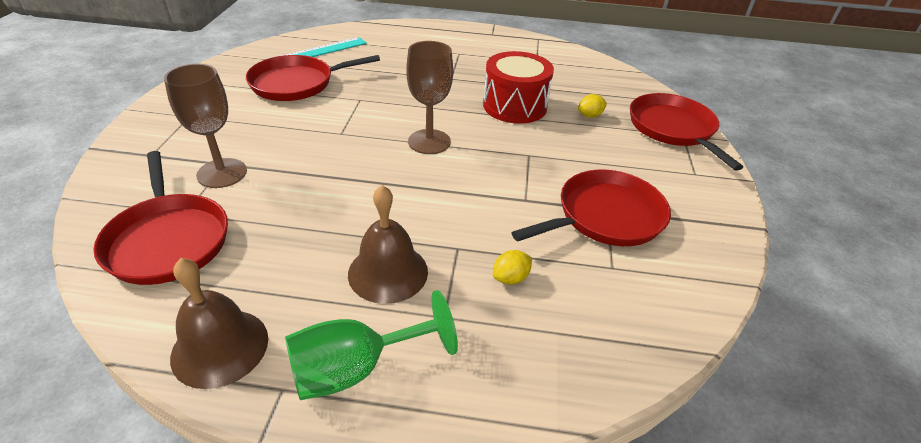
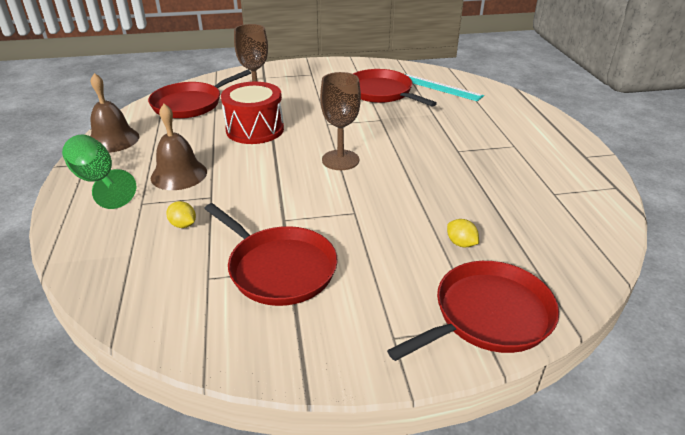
camera: 75 degrees right, 5 degrees down
(514, 106) = (437, 192): red drum -> red drum (255, 129)

